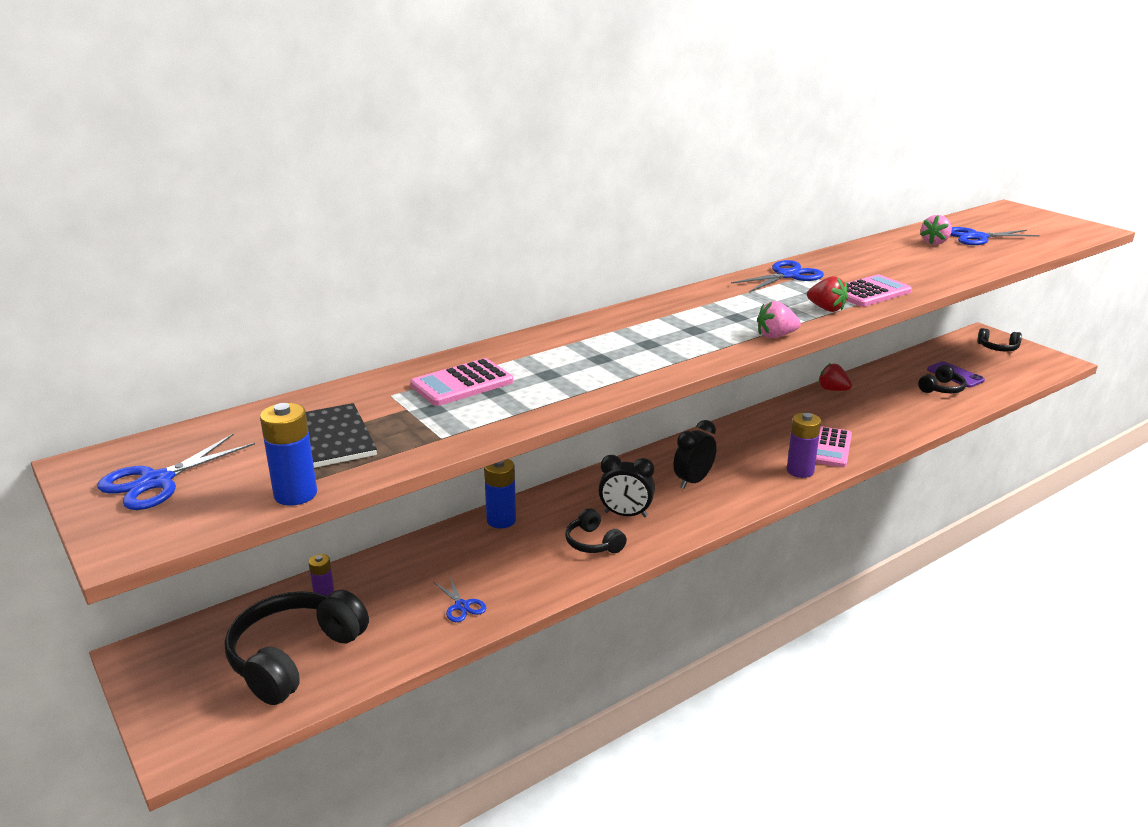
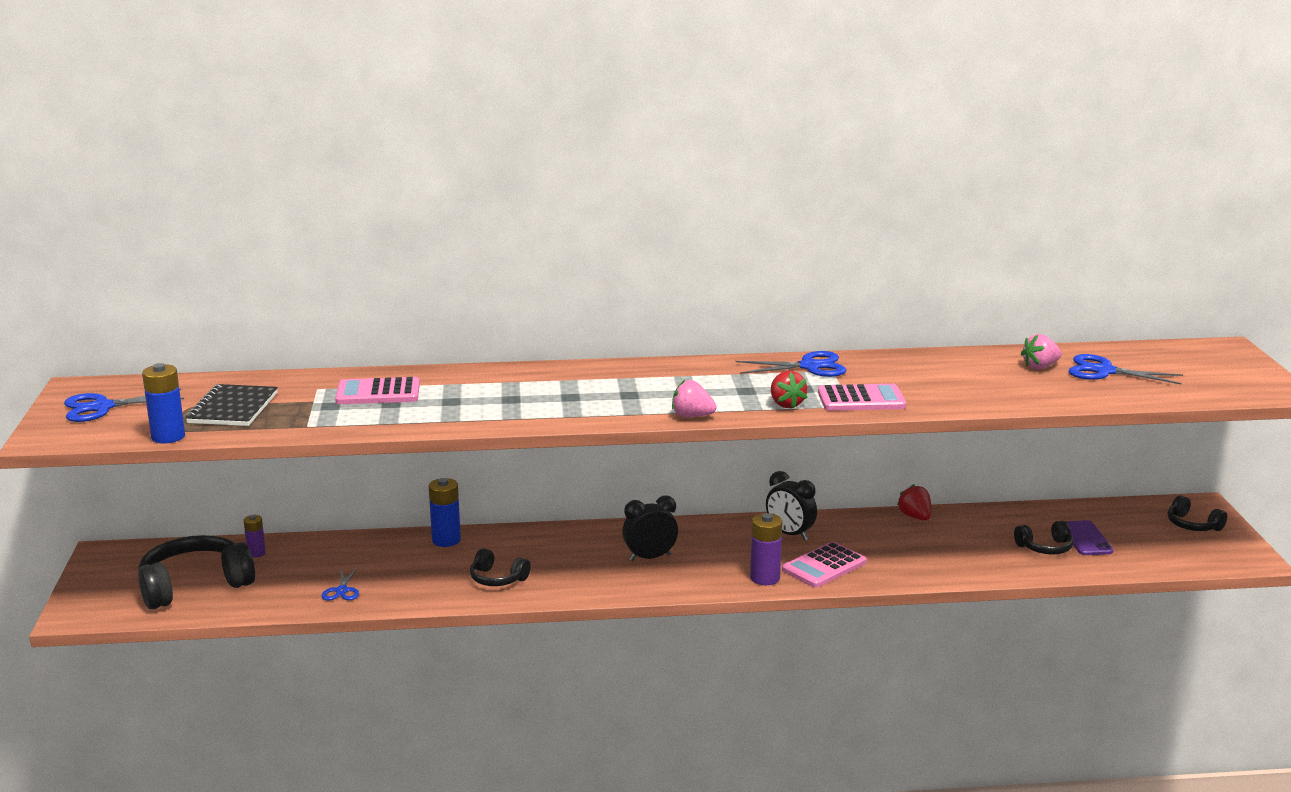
camera: 30 degrees right, 5 degrees down
(593, 543) = (497, 579): black headphones -> black headphones turned 60 degrees counterclockwise
(625, 514) = (553, 566): black clock -> black clock (790, 534)

